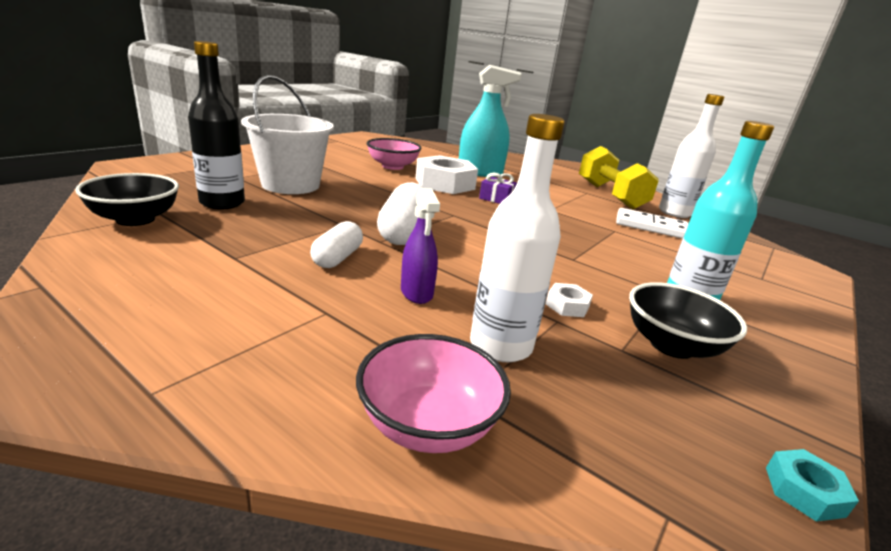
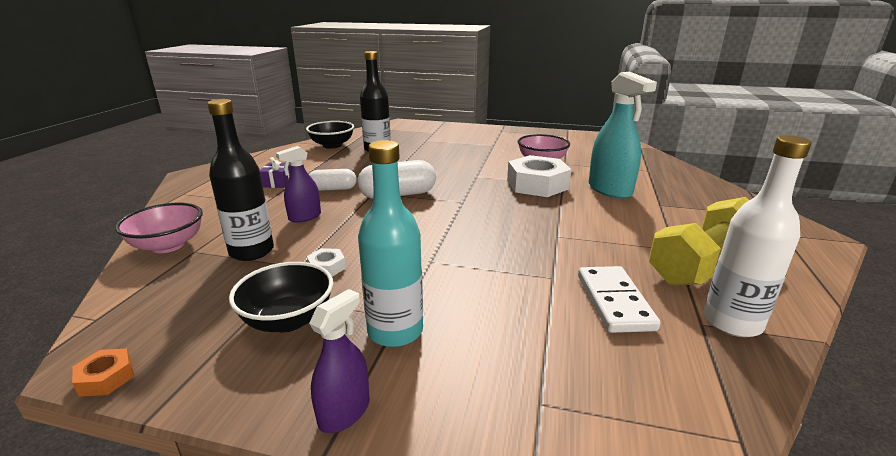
camera: 70 degrees right, 0 degrees up
(290, 185) = (434, 152): white bucket -> none
(496, 199) = (538, 209): purple gift -> purple gift (278, 182)
(500, 345) = (251, 251): white bottle -> black bottle
(797, 342) = (344, 412): none -> purple spray bottle
(804, 491) = (106, 378): turquoise nut -> orange nut

